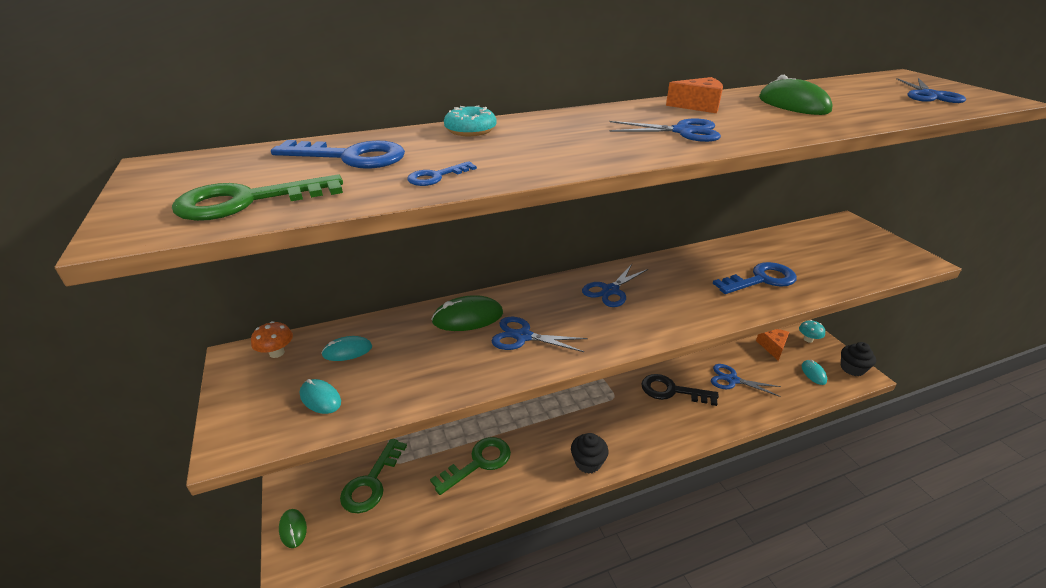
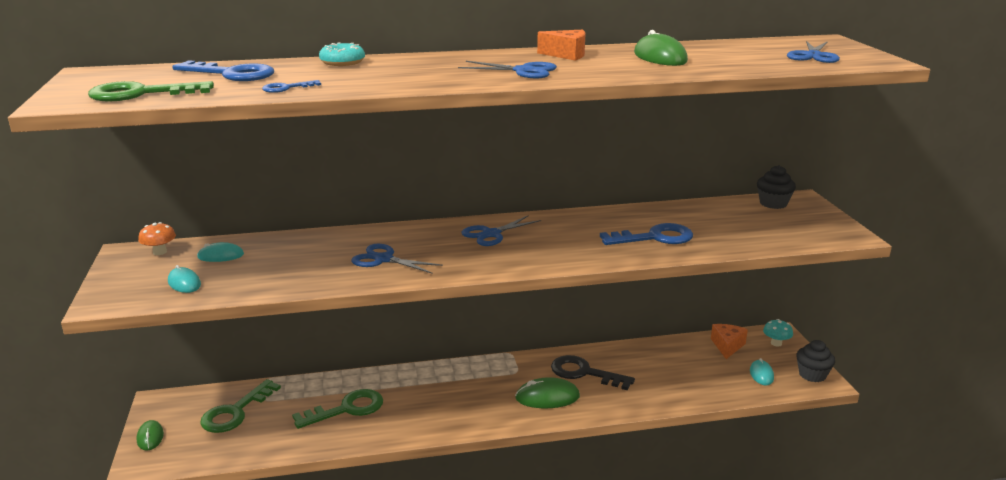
camera: 10 degrees right, 10 degrees down
(468, 317) = (340, 242): green mouse -> green mouse (547, 397)
(588, 462) = (460, 421): black cupcake -> black cupcake (773, 203)
(732, 380) = (660, 370): blue scissors -> none

